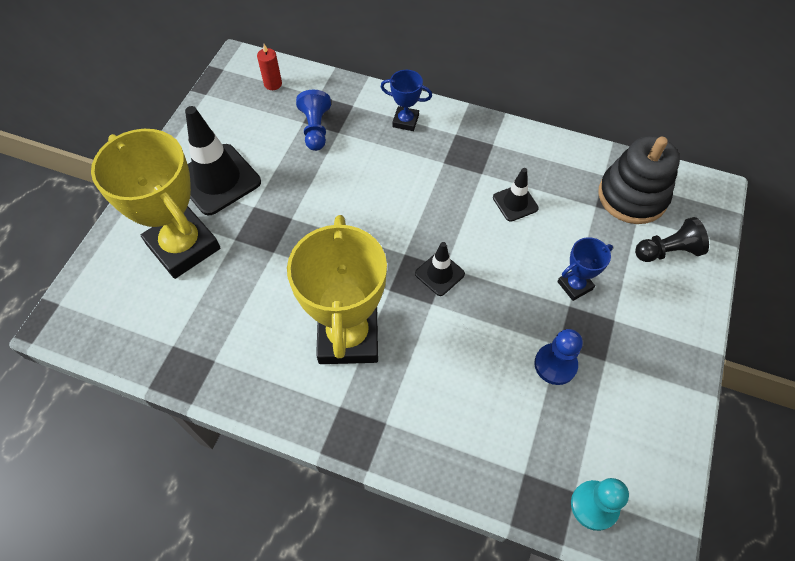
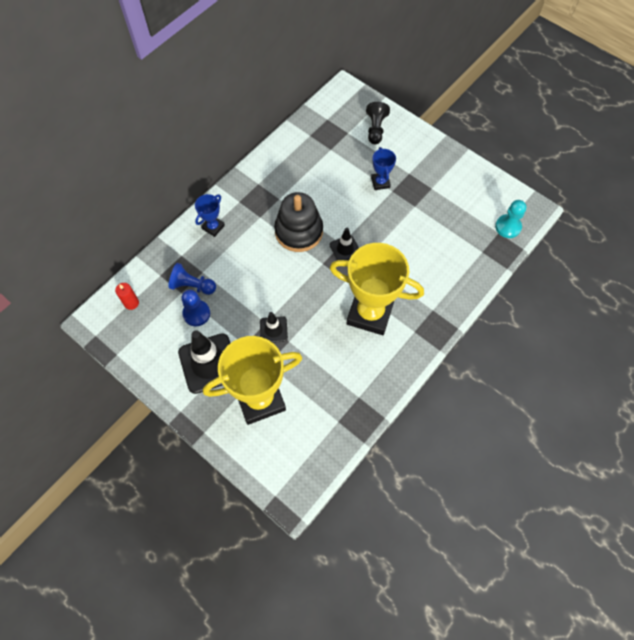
camera: 70 degrees left, 5 degrees up
(515, 203) = (310, 189): black traffic cone -> black traffic cone (273, 329)
(555, 364) = (426, 212): blue pawn -> blue pawn (196, 314)
(632, 196) = (331, 128): black stacking toy -> black stacking toy (299, 231)

